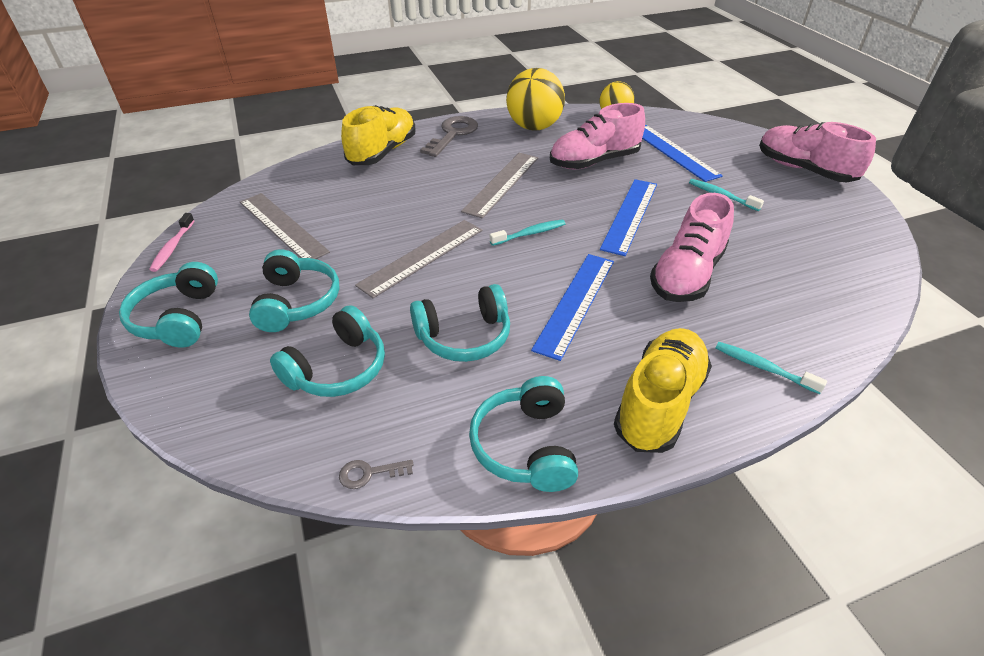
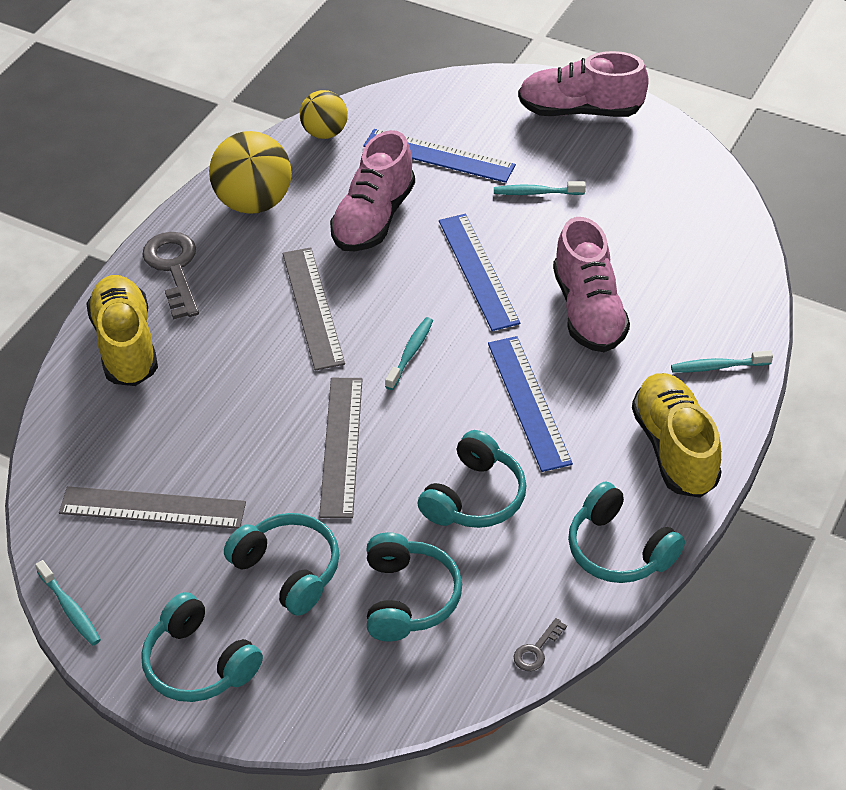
camera: 40 degrees left, 5 degrees up
(173, 247) = (70, 609): pink toothbrush -> turquoise toothbrush

